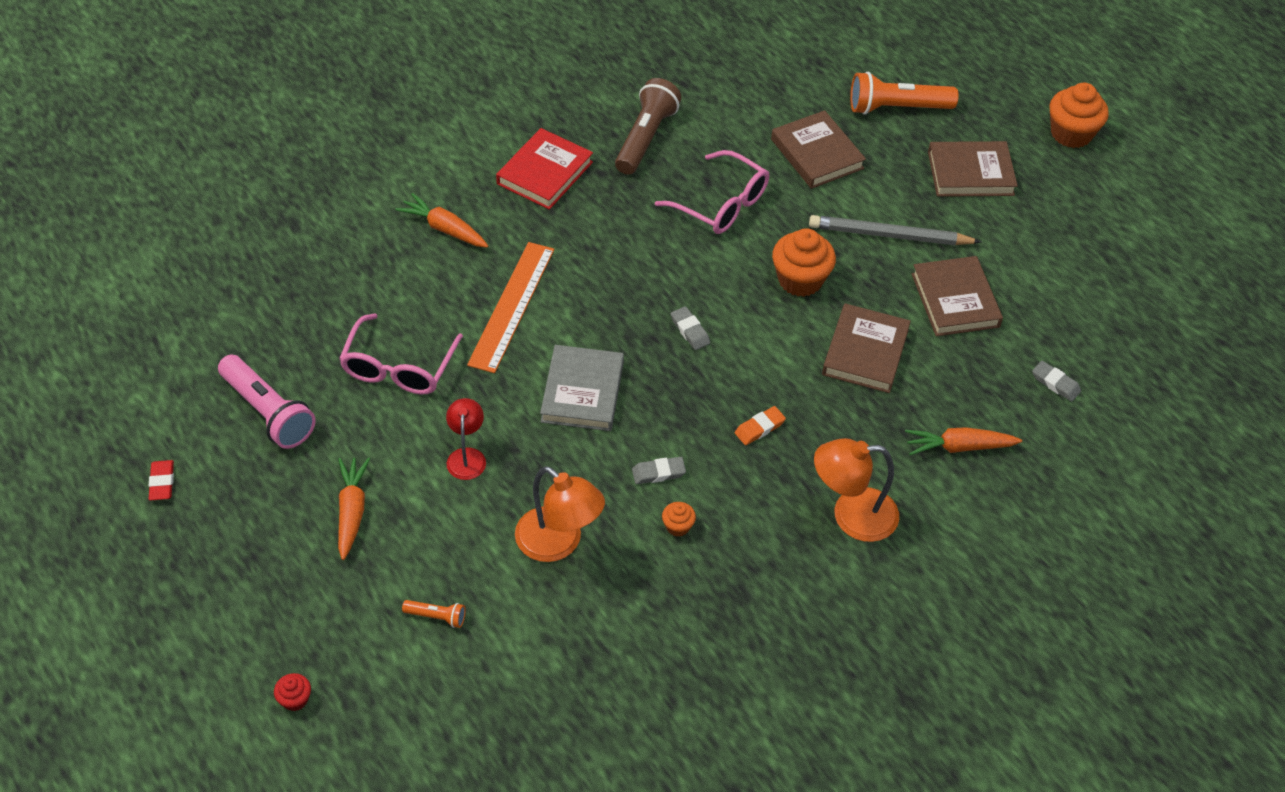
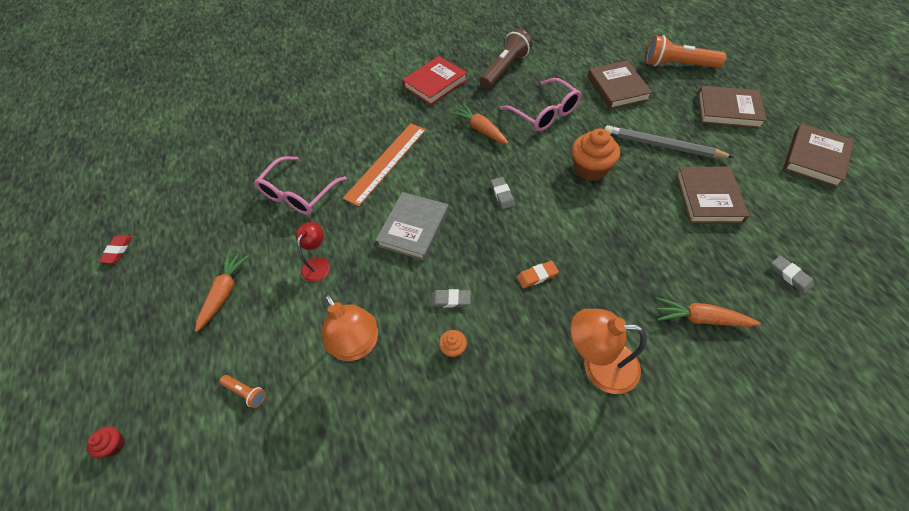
camera: 20 degrees right, 5 degrees up
(268, 412) = (205, 212): pink flashlight -> none
(444, 229) = (362, 110): orange carrot -> orange carrot (480, 129)
(865, 352) = (631, 228): brown book -> brown book (814, 158)
(1071, 134) = (807, 91): orange cupcake -> none

